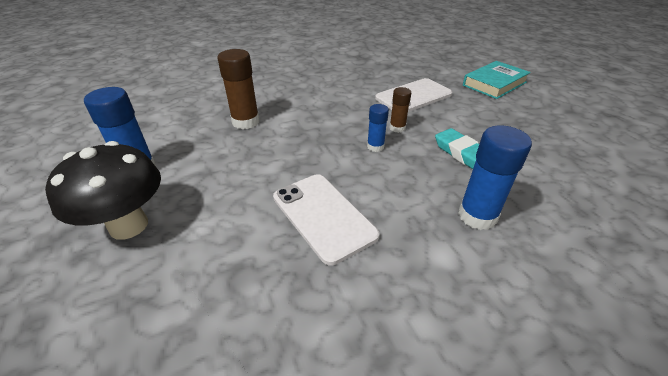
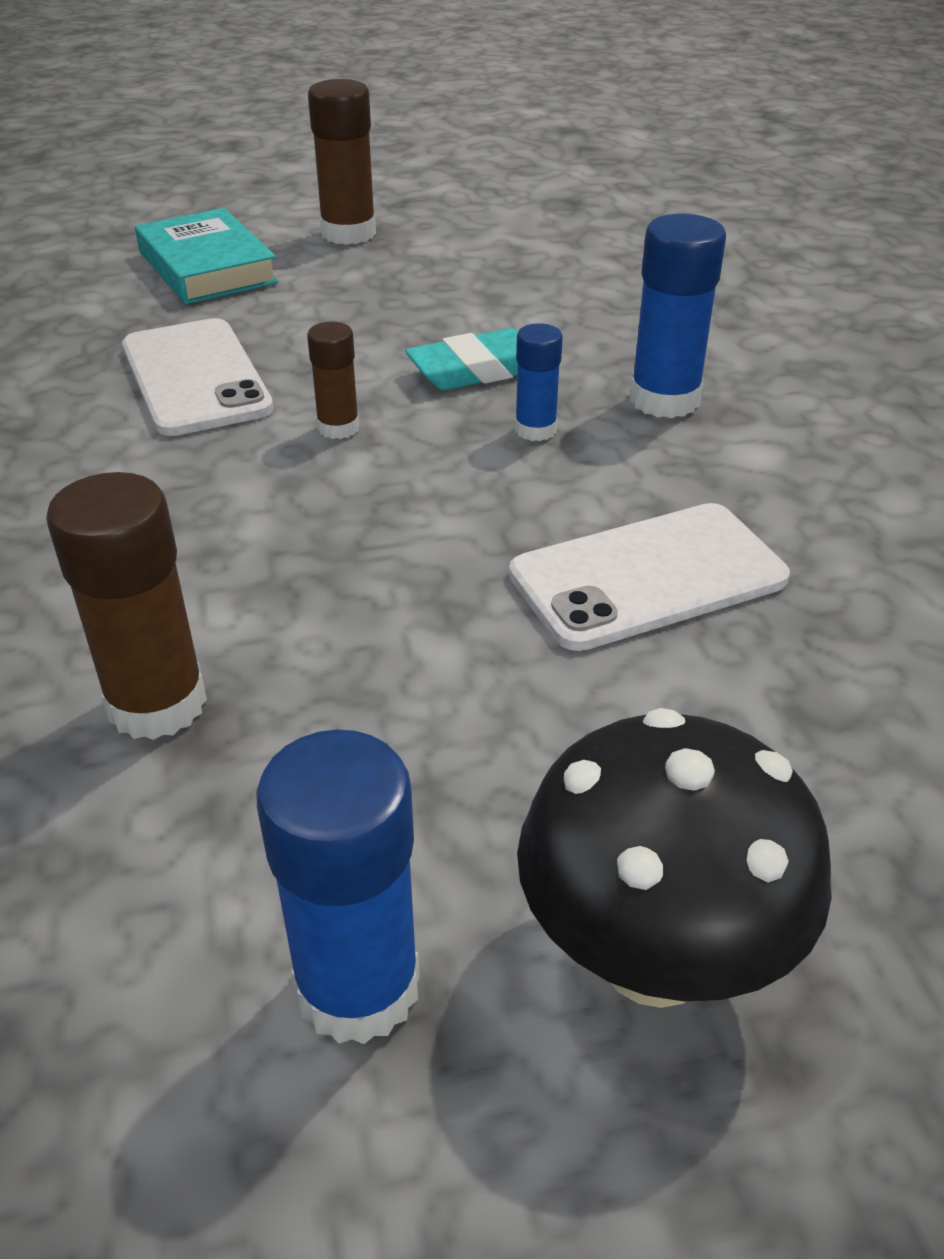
camera: 80 degrees left, 0 degrees up
(375, 146) = (407, 471): blue glue stick -> blue glue stick (535, 430)
(559, 106) = (348, 233): none -> brown glue stick

